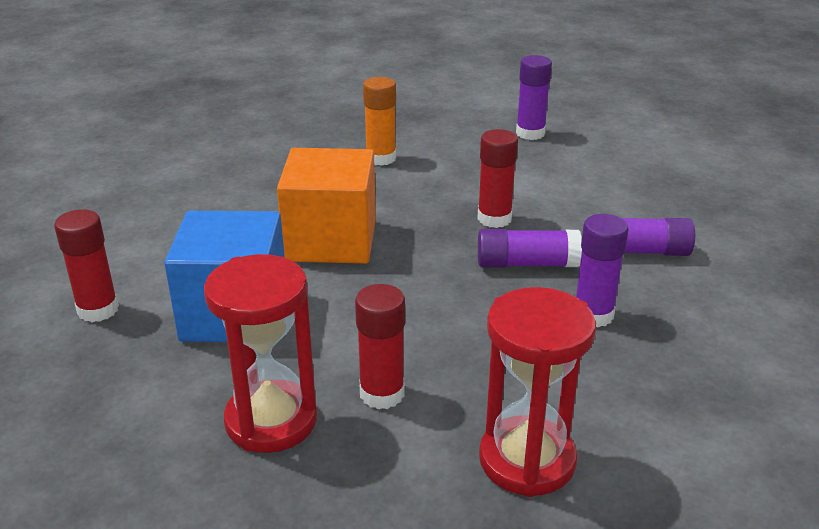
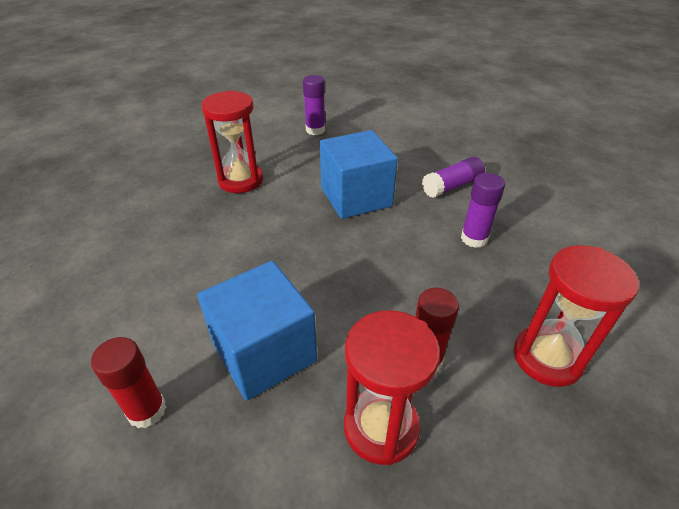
camera: 35 degrees left, 10 degrees up
(331, 240) = (271, 258): orange cube -> none
(380, 158) = (241, 180): orange glue stick -> red hourglass
(494, 219) = (356, 197): red glue stick -> blue cube
(527, 264) = (406, 220): purple glue stick -> none

